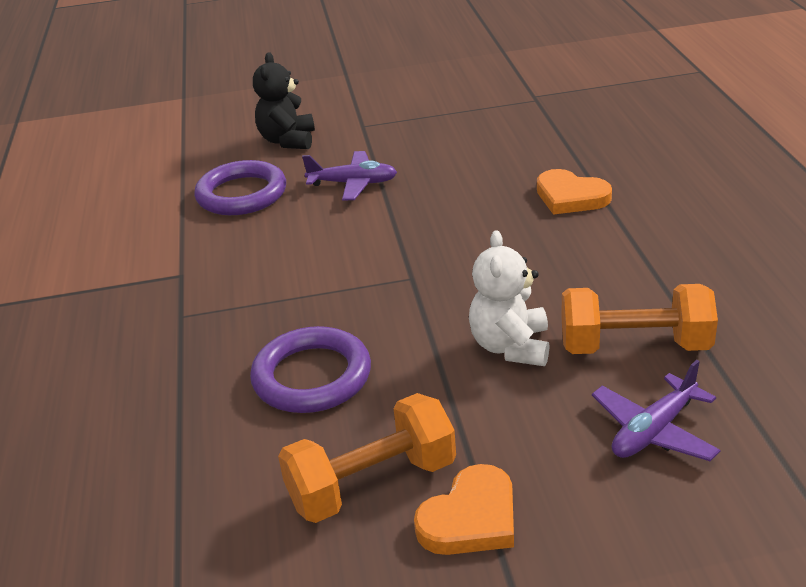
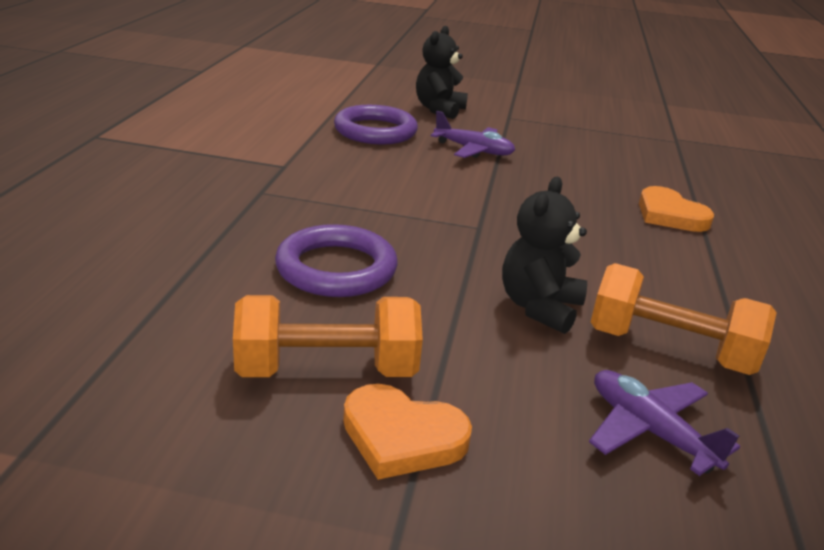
camera: 15 degrees right, 5 degrees down
(470, 518) = (402, 437): orange heart -> orange heart turned 45 degrees clockwise
(511, 346) = (539, 307): white teddy bear -> black teddy bear
(654, 431) = (649, 431): purple plane -> purple plane turned 75 degrees clockwise

